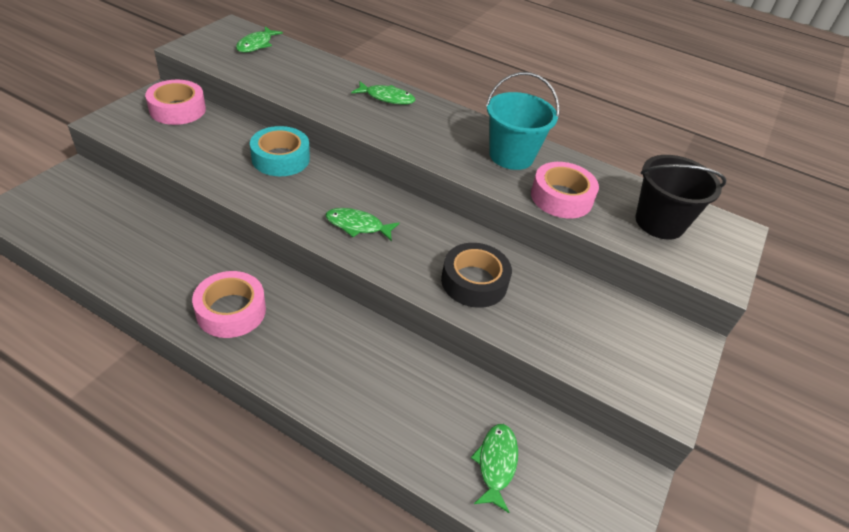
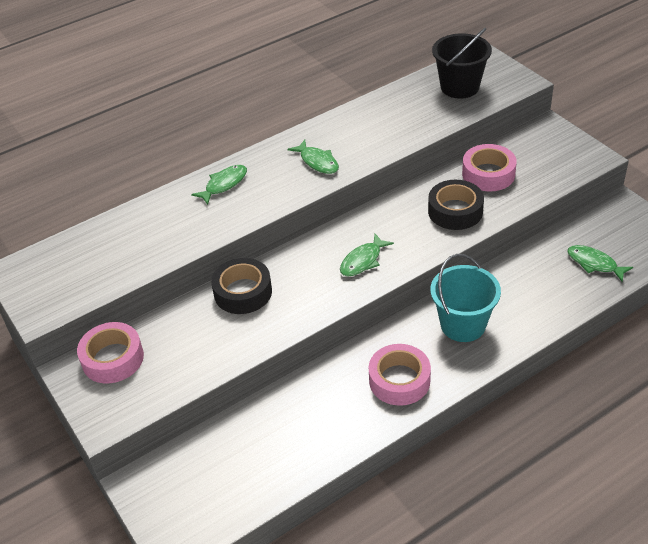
camera: 55 degrees left, 0 degrees up
(256, 44) = (68, 257): green fish -> green fish (317, 162)
(280, 158) = (243, 292): turquoise tape -> black tape
(511, 156) = (348, 134): turquoise bucket -> turquoise bucket (463, 325)
(561, 197) = (412, 125): pink tape -> pink tape (488, 174)

